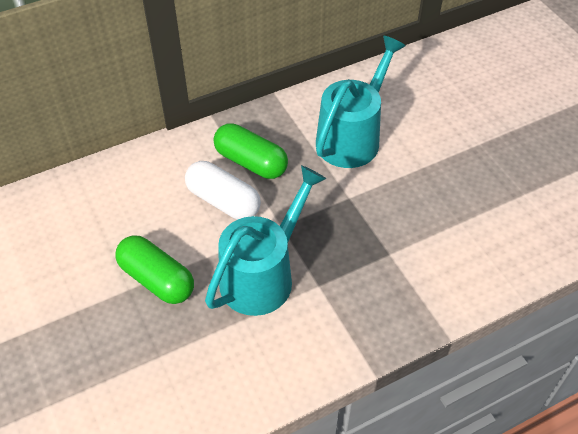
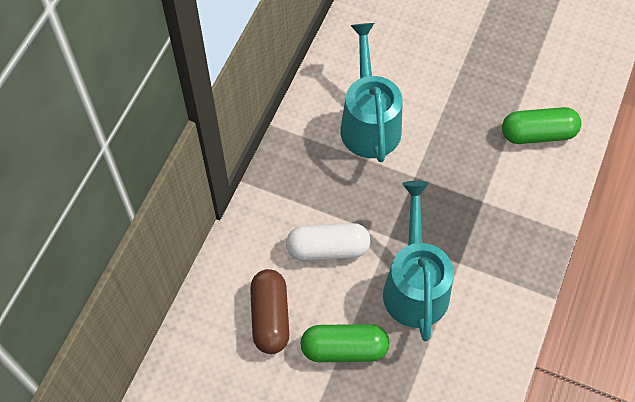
camera: 40 degrees left, 10 degrees up
(129, 217) = (270, 317): none -> brown capsule
(251, 162) = (315, 200): green capsule -> green capsule (538, 134)

